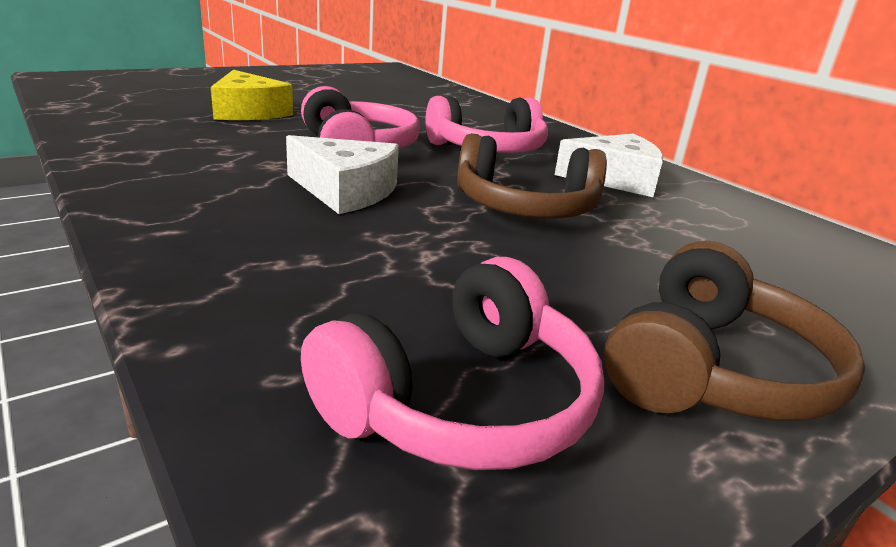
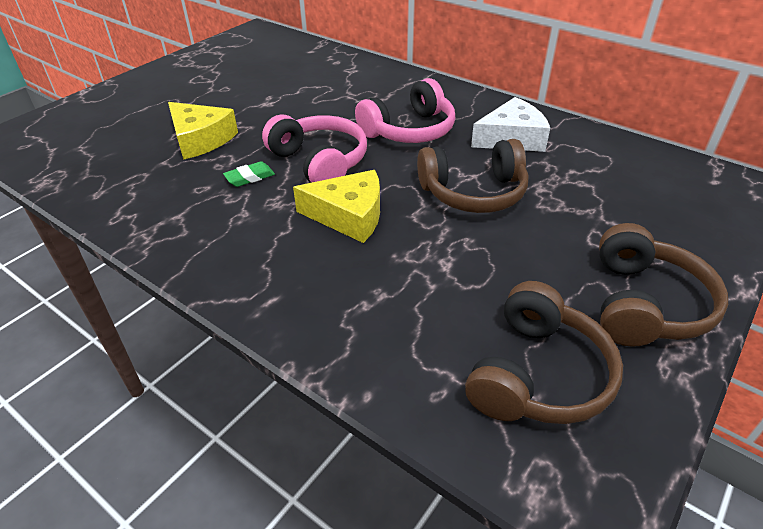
camera: 15 degrees left, 15 degrees up
(266, 143) = (250, 177): none -> green eraser
(345, 190) = (349, 215): white cheese -> yellow cheese
(462, 402) = (538, 374): pink headphones -> brown headphones

